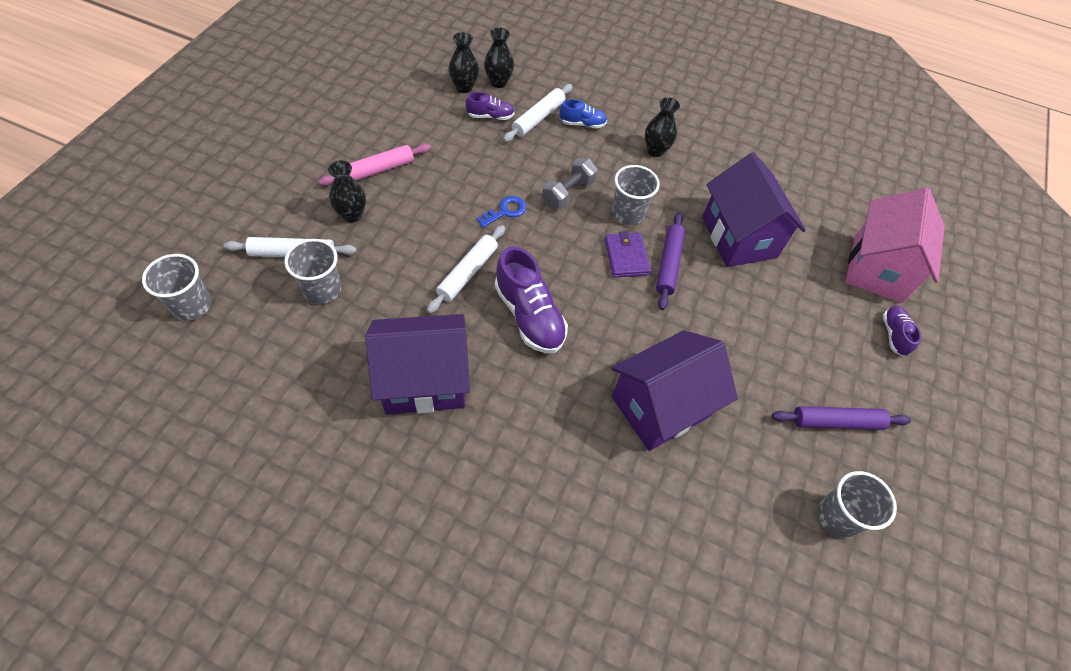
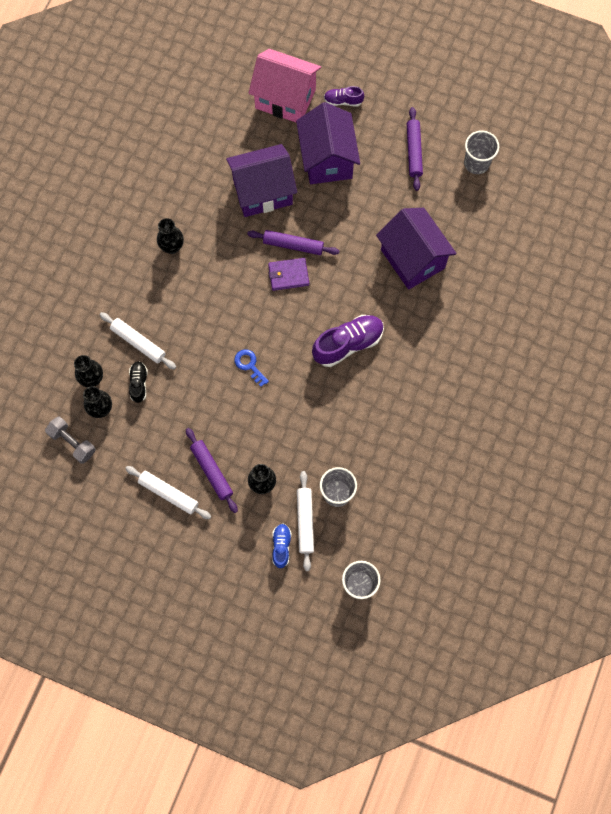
camera: 85 degrees left, 15 degrees up
(377, 170) = (211, 471): pink rolling pin -> purple rolling pin
(424, 381) = (407, 411): purple house -> purple house (327, 159)
(467, 273) = (313, 390): white rolling pin -> white rolling pin (169, 493)
(490, 116) = (139, 383): purple shoe -> black shoe
(568, 193) = (226, 317): grey dumbbell -> grey dumbbell (72, 443)
(582, 124) = (143, 305): blue shoe -> blue shoe (281, 546)
(628, 213) = (244, 272): grey cup -> none

